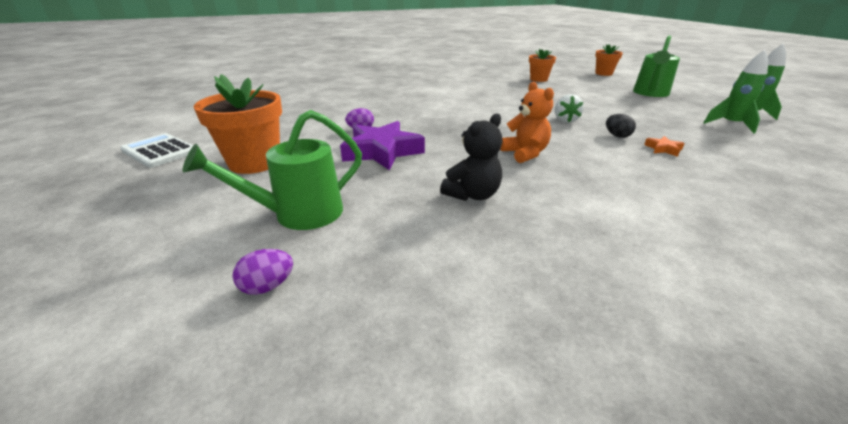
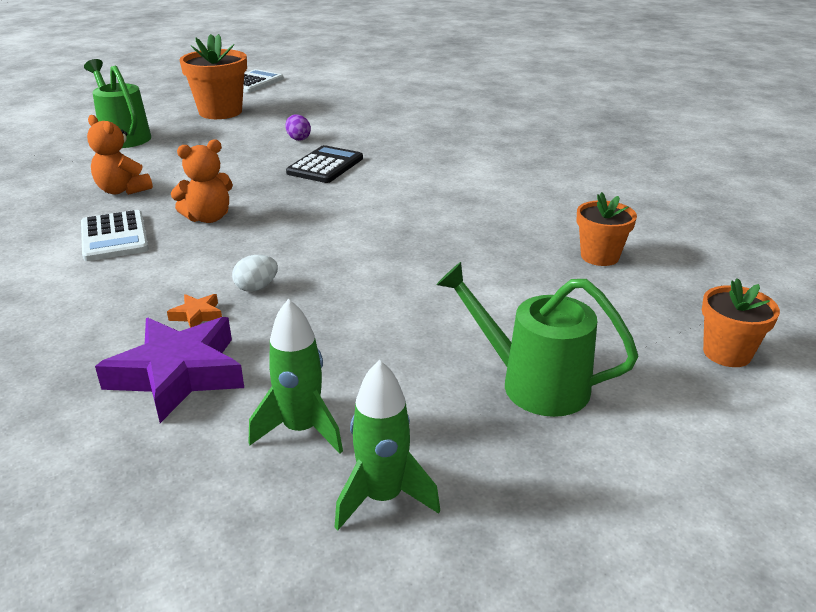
camera: 85 degrees right, 0 degrees up
(268, 286) = (44, 140): purple egg -> none
(382, 151) = (233, 152): purple star -> purple star (178, 374)
(424, 121) = (325, 166): none -> black calculator
(472, 195) = (122, 190): black teddy bear -> orange teddy bear
(565, 120) = (329, 255): white strawberry -> none
(575, 187) = (114, 237): none -> white calculator
(617, 136) = (256, 287): black egg -> white egg

